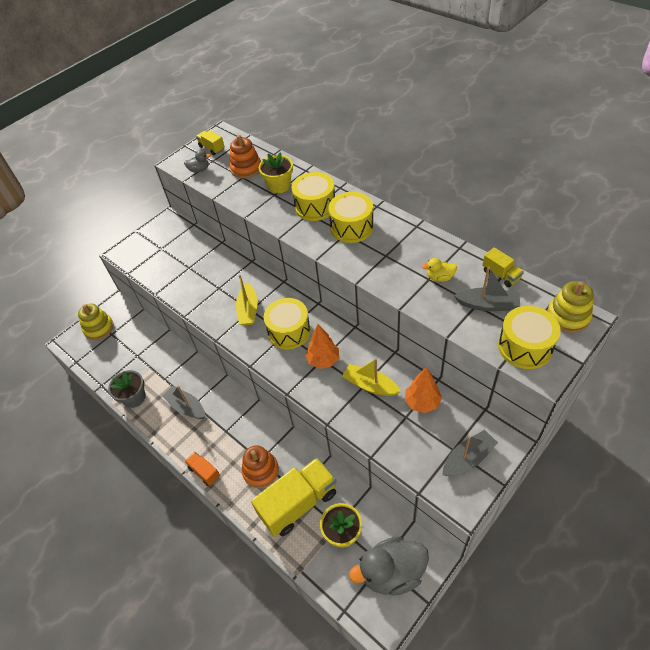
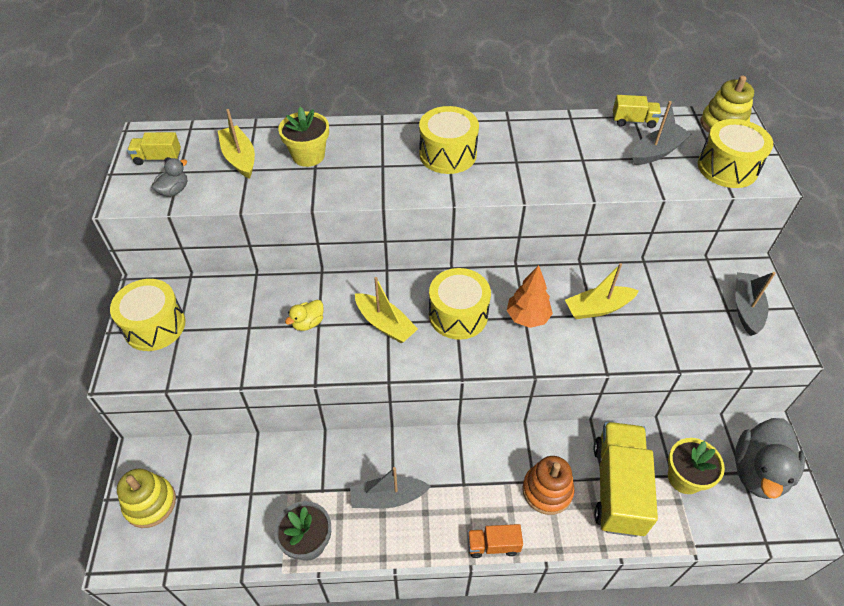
camera: 50 degrees left, 0 degrees up
(246, 168) = (239, 158): orange stacking toy -> yellow boat
(315, 206) = (380, 155): yellow drum -> yellow drum (154, 326)
(422, 402) = (657, 289): orange tree -> none
(440, 277) = (590, 152): yellow duck -> yellow duck (308, 323)

